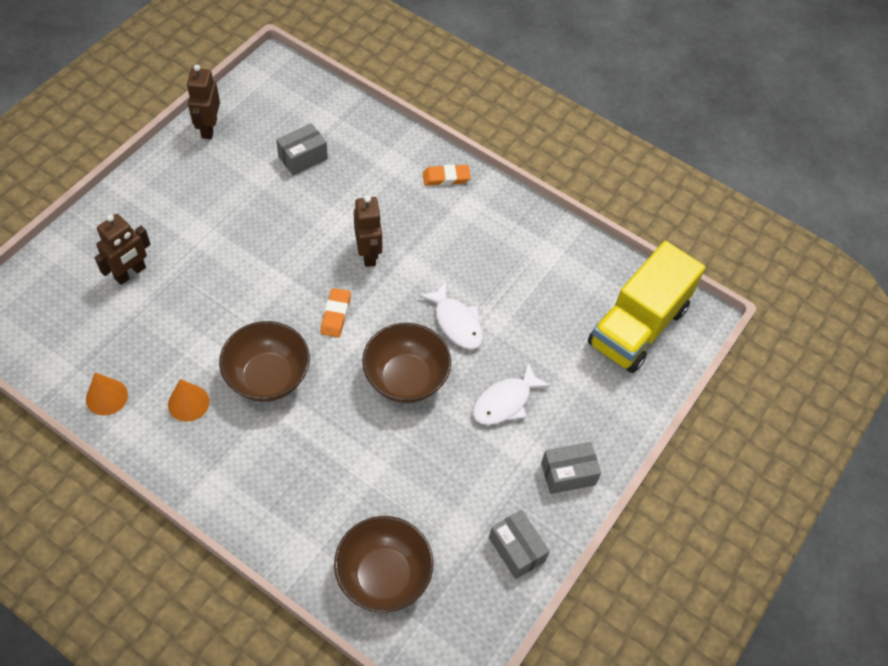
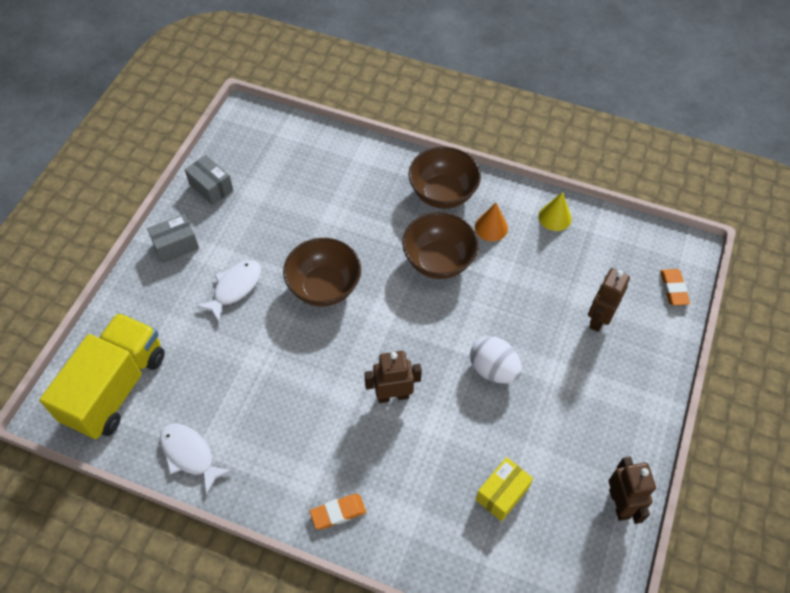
camera: 170 degrees right, 0 degrees up
(106, 397) = (555, 217): orange cone -> yellow cone
(262, 253) = (493, 369): none -> white egg
(303, 157) = (502, 493): grey box -> yellow box
(336, 315) = (402, 327): orange eraser -> orange eraser (673, 289)
(368, 254) = (393, 395): brown robot -> brown robot turned 105 degrees clockwise
(383, 576) = (303, 152): brown bowl -> brown bowl (442, 193)
(456, 322) = (291, 347): white fish -> white fish (190, 455)

